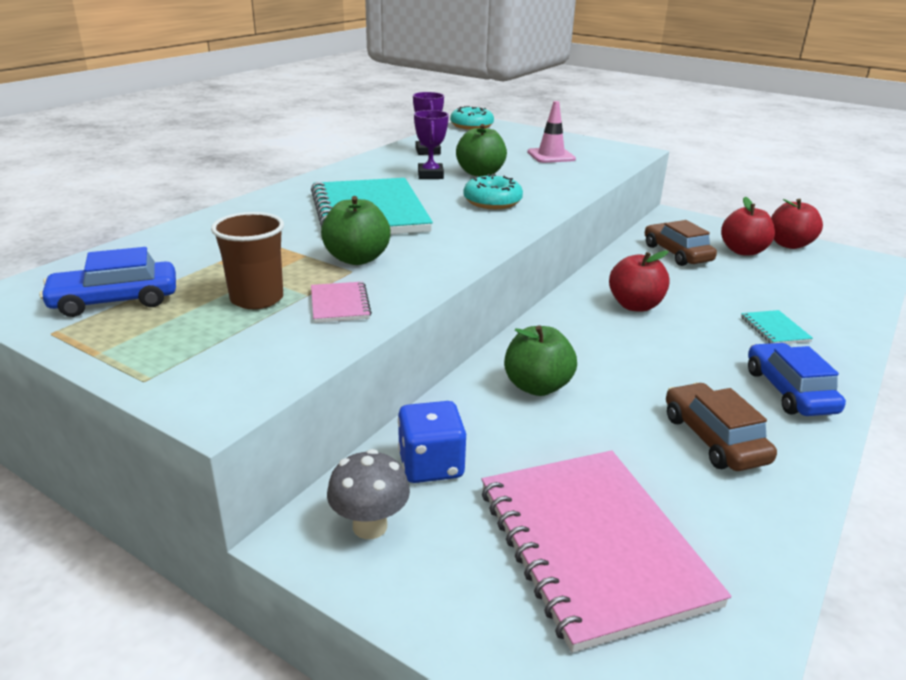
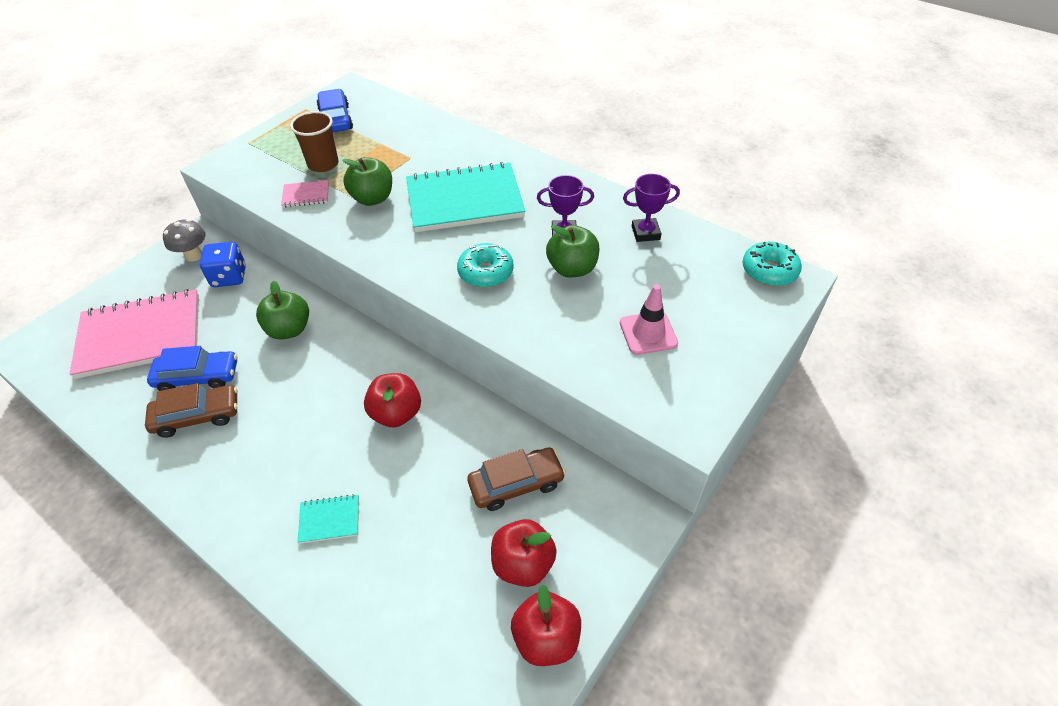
camera: 95 degrees right, 20 degrees up
(789, 391) = (232, 489): blue car -> blue car (198, 377)

